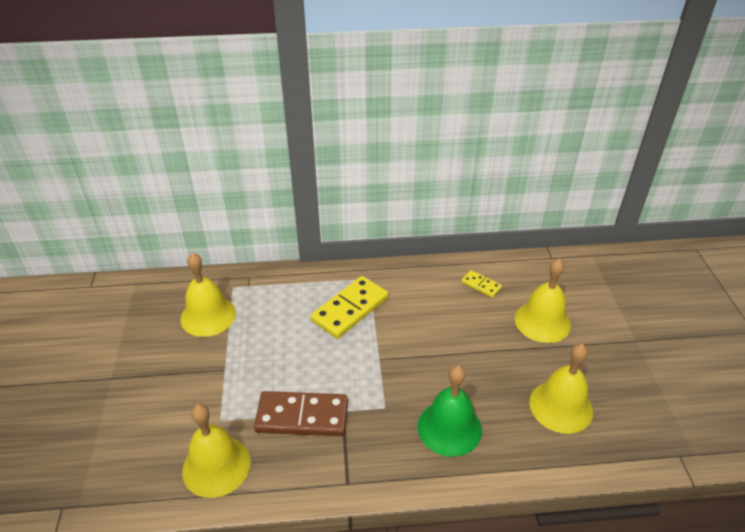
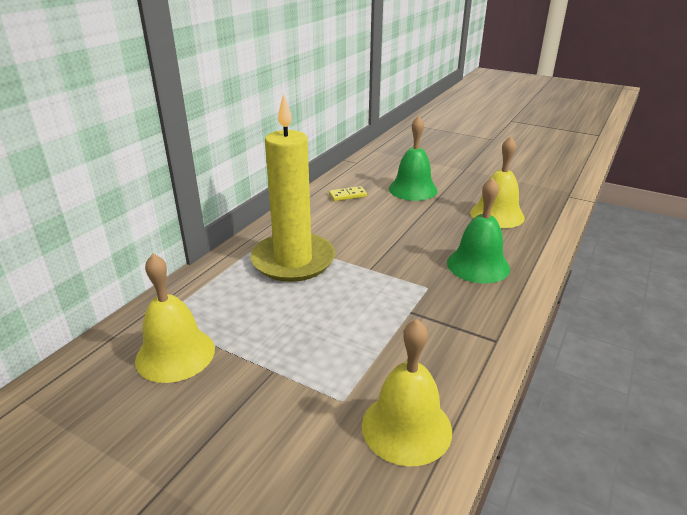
camera: 55 degrees left, 10 degrees down
(302, 416) = (394, 338): brown domino -> none
(350, 309) = (293, 260): yellow domino -> yellow candle
(542, 321) = (413, 189): yellow bell -> green bell

